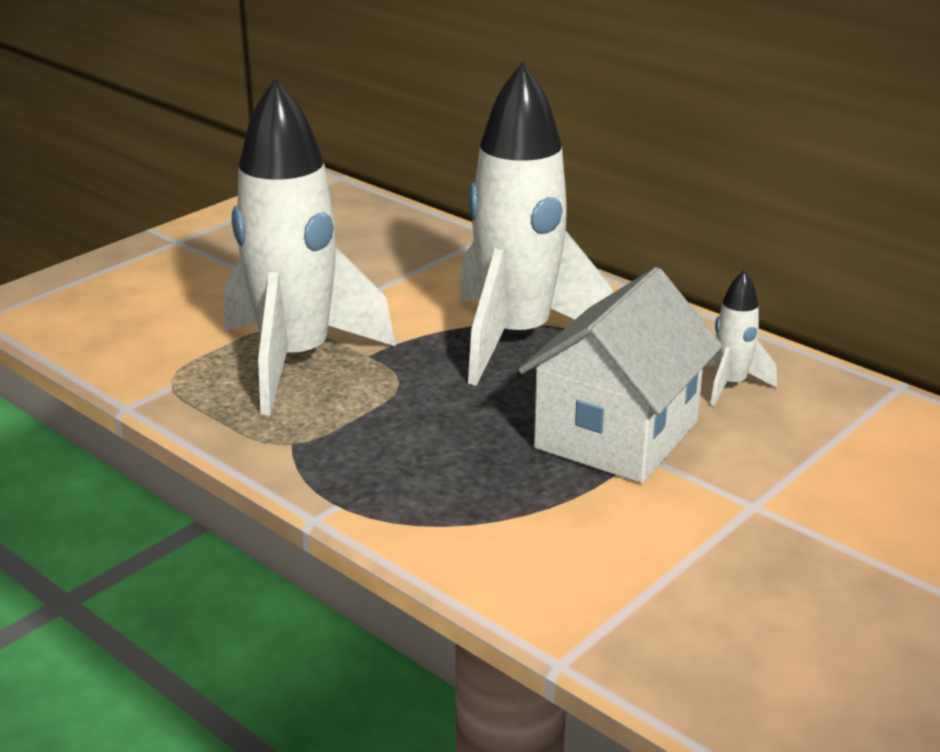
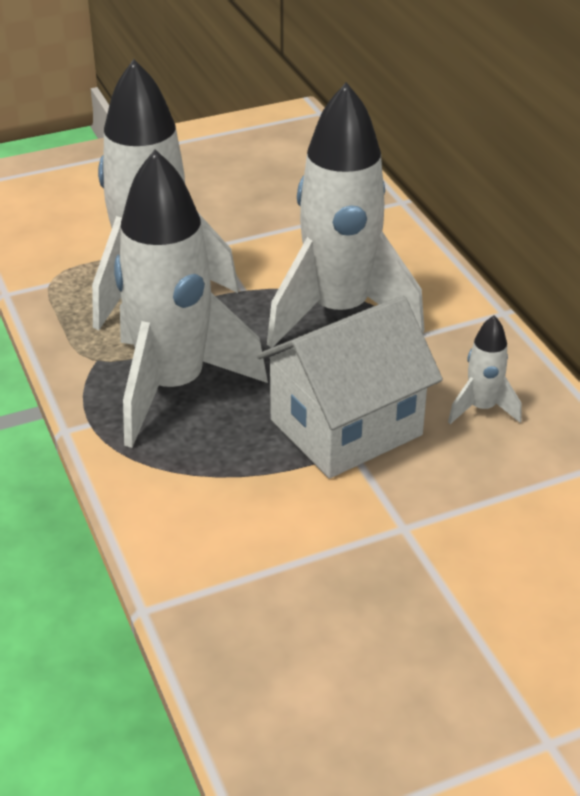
camera: 25 degrees right, 10 degrees up
(402, 446) = (173, 387): none -> white rocket

